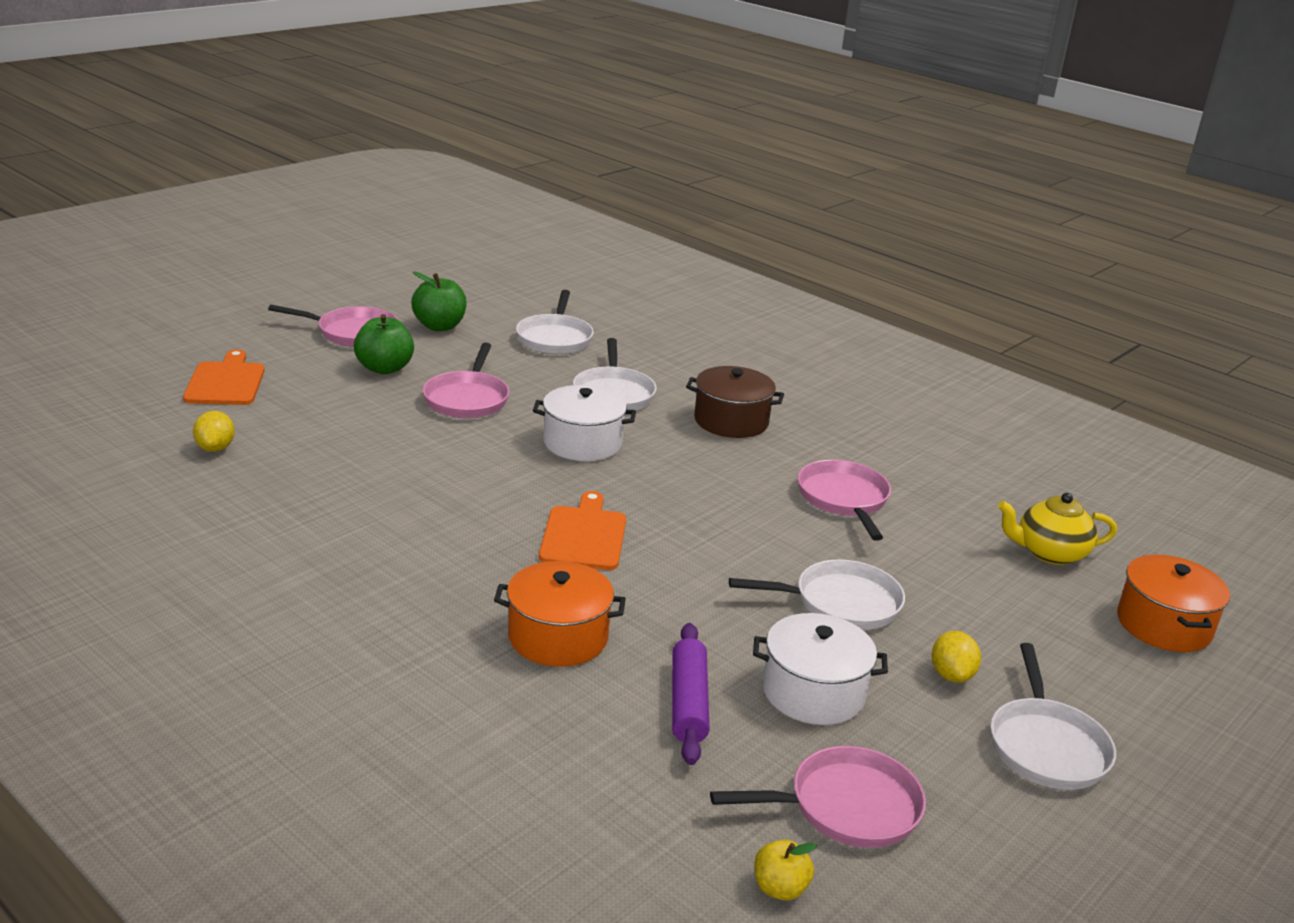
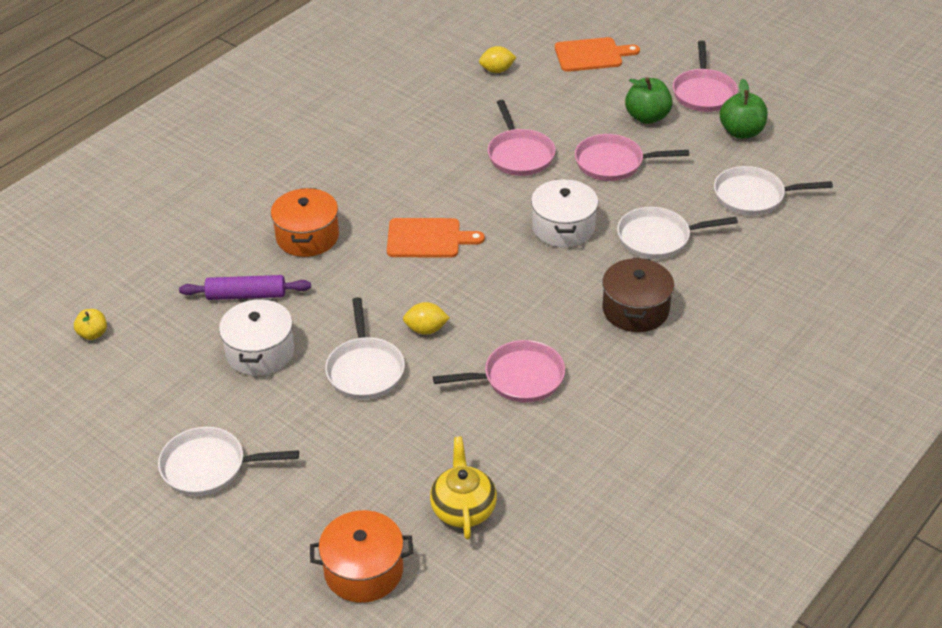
camera: 90 degrees right, 15 degrees up
(845, 807) = (153, 363): pink pan -> pink pan (519, 154)
(951, 675) = (284, 424): yellow lemon -> yellow lemon (426, 329)

